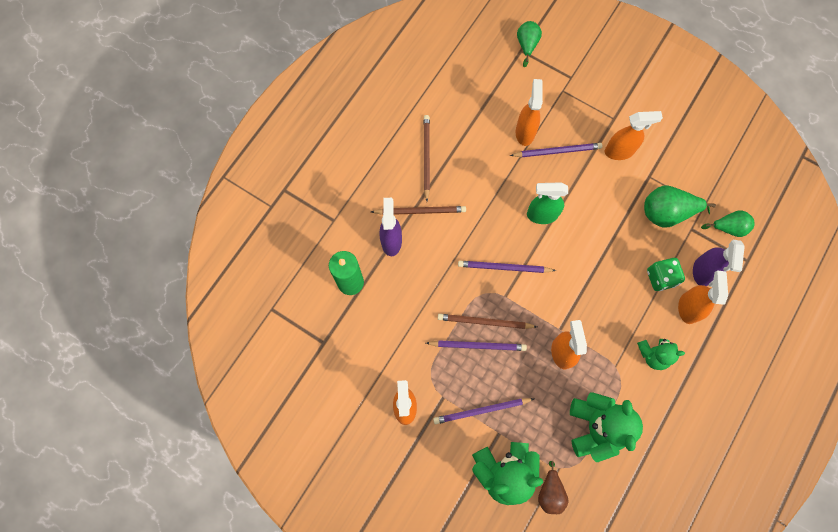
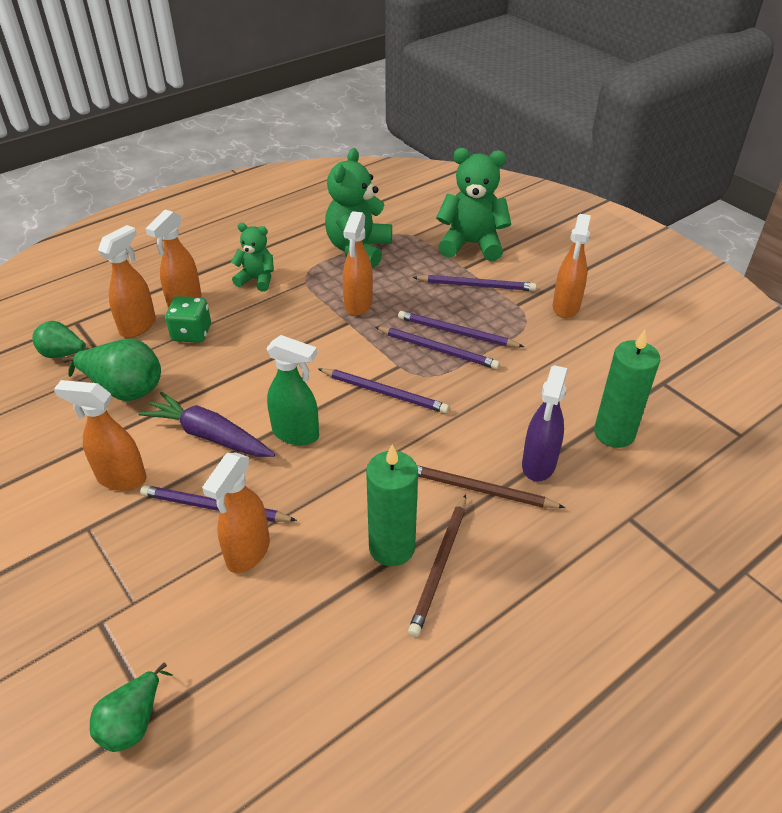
camera: 160 degrees left, 30 degrees down
(454, 159) = (392, 547): none -> green candle
(484, 322) = (438, 350): brown pencil -> purple pencil
(550, 492) = (431, 224): brown pear -> none
(591, 196) = (209, 435): none -> purple carrot
(702, 272) = (138, 326): purple spray bottle -> orange spray bottle

